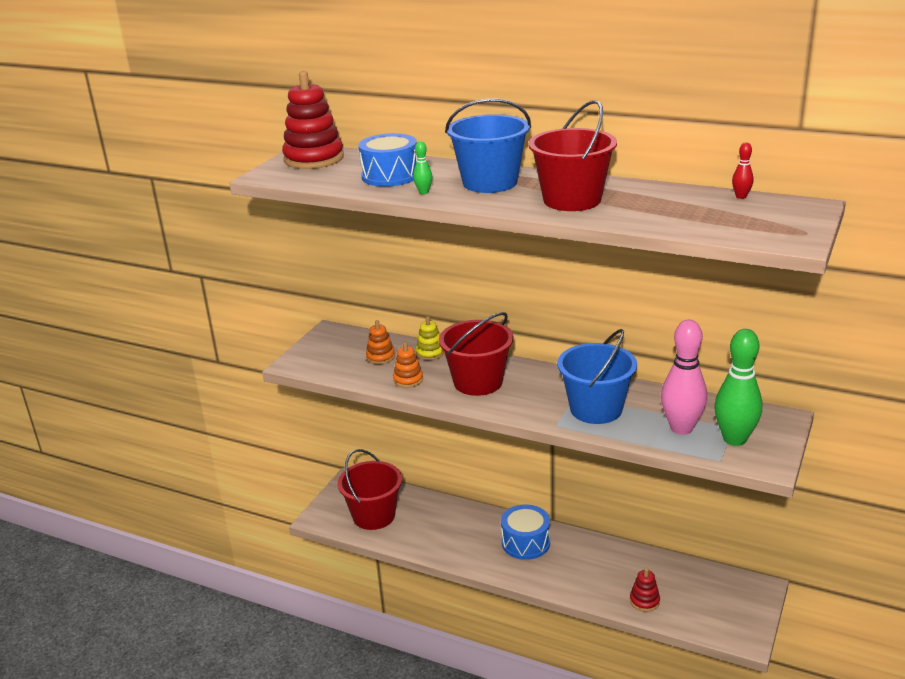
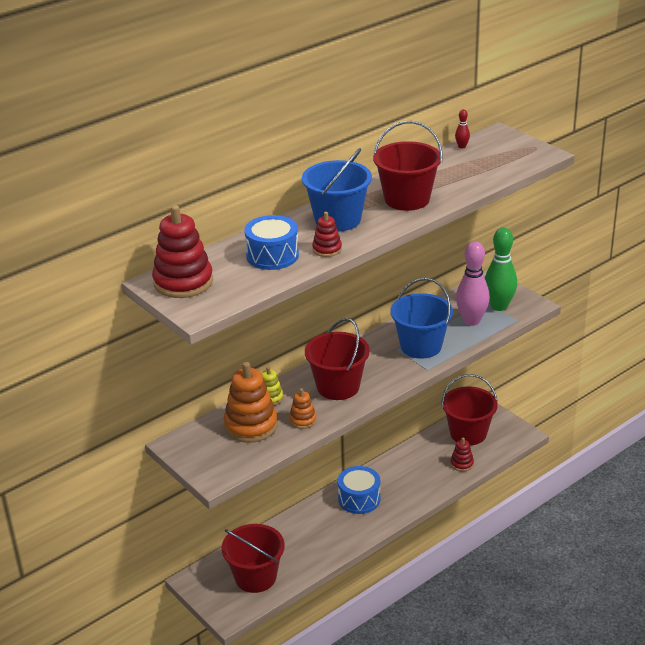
camera: 65 degrees left, 5 degrees up
(380, 357) = (251, 426): orange stacking toy -> orange stacking toy, size x1.96
(423, 192) = (327, 249): green bowling pin -> red stacking toy
(702, 589) = (468, 433): none -> red bucket

